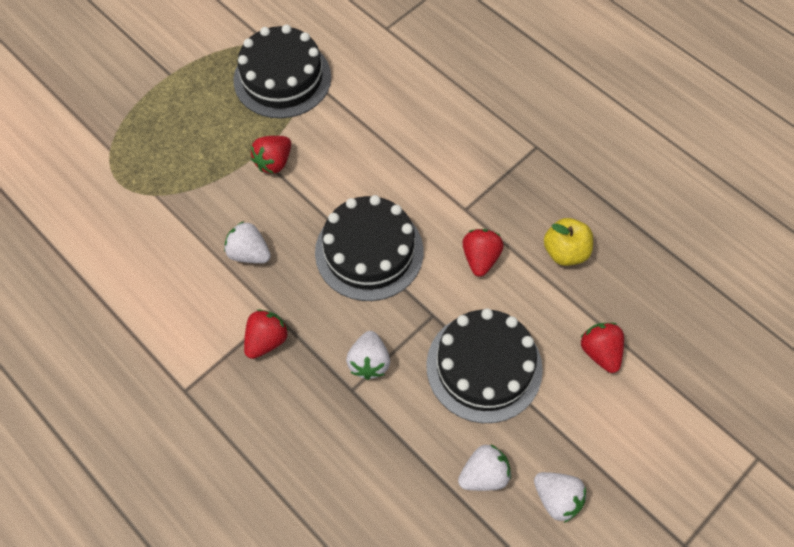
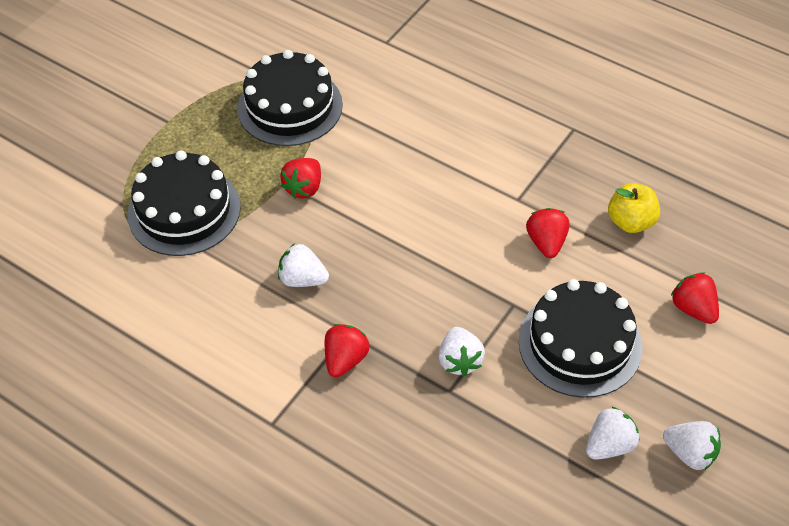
camera: 10 degrees left, 10 degrees down
(369, 251) = (429, 256): black cake -> black cake (184, 210)

